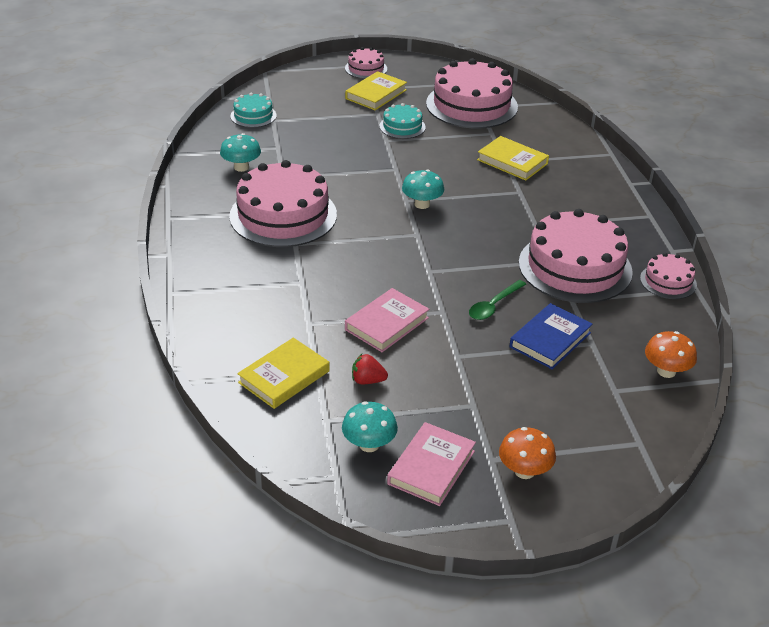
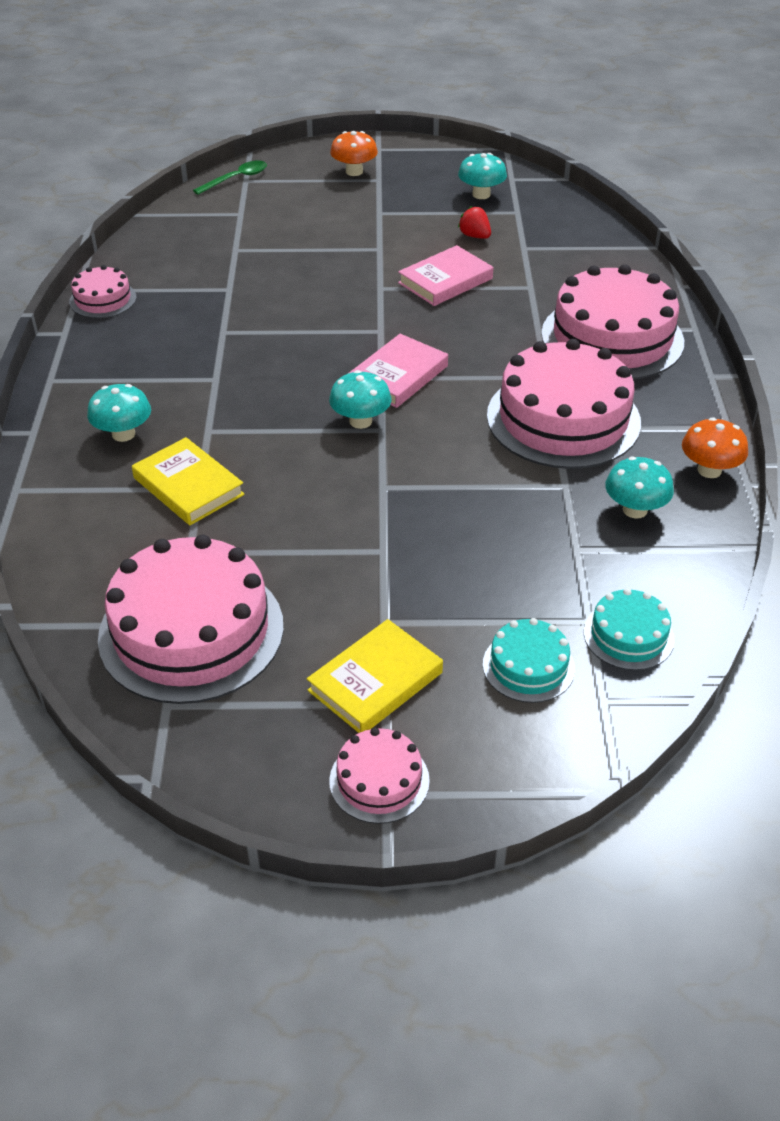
camera: 170 degrees left, 5 degrees up
(284, 377) = (557, 244): yellow book -> none
(367, 380) = (475, 236): red strawberry -> red strawberry turned 150 degrees counterclockwise
(402, 126) = (346, 582): turquoise cake -> turquoise cake (528, 666)
(431, 467) = (431, 178): pink book -> pink book (398, 376)
(493, 305) = (320, 289): green spoon -> green spoon (236, 179)
(550, 340) = (277, 255): blue book -> none
(572, 186) = (123, 434): none -> turquoise mushroom
(575, 267) = (200, 322): pink cake -> pink cake (612, 338)
(666, 371) = (179, 223): orange mushroom -> orange mushroom (709, 470)

